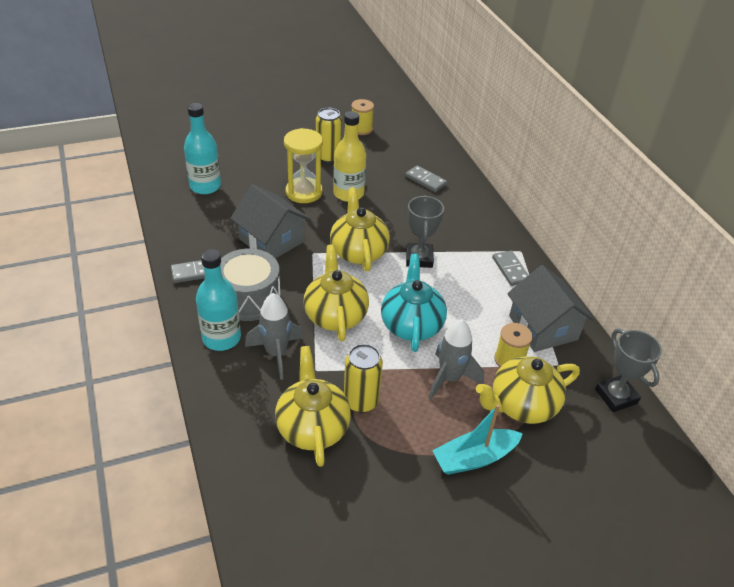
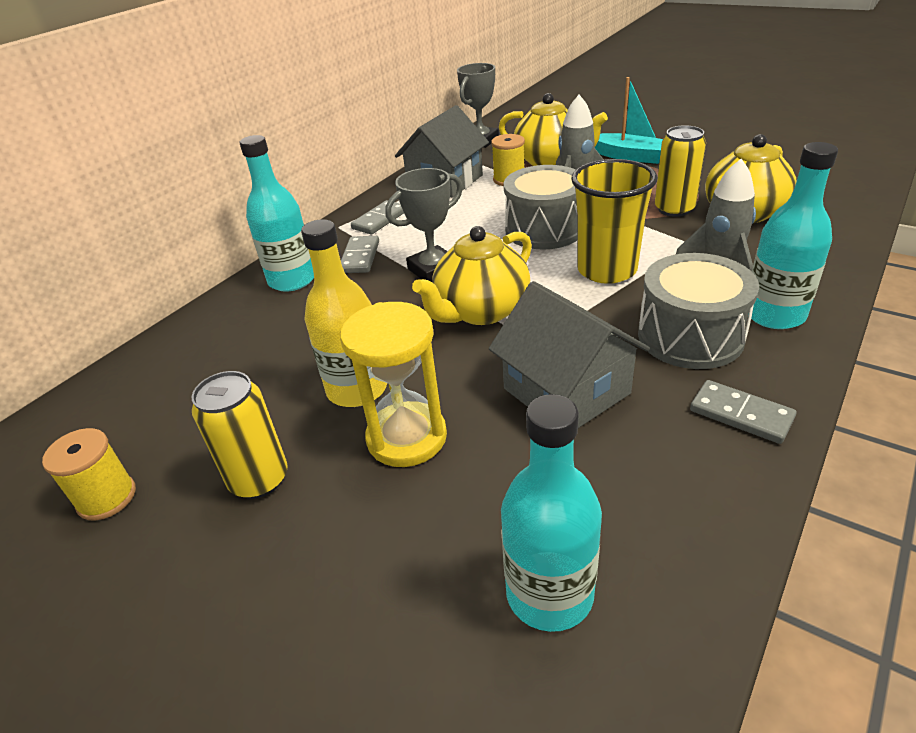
camera: 120 degrees left, 5 degrees down
(272, 240) = (566, 391): grey house -> grey house turned 45 degrees counterclockwise
(335, 315) = (607, 270): yellow teapot -> yellow cup
(411, 325) = (544, 229): turquoise teapot -> grey drum
(425, 180) = (244, 341): grey domino -> grey domino (360, 257)
(469, 211) = (292, 280): none -> turquoise bottle

